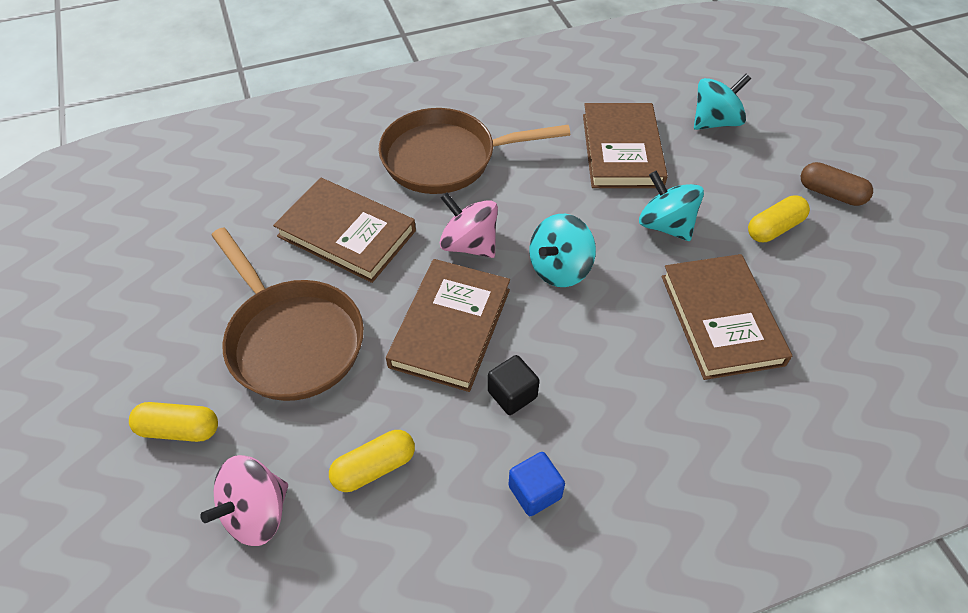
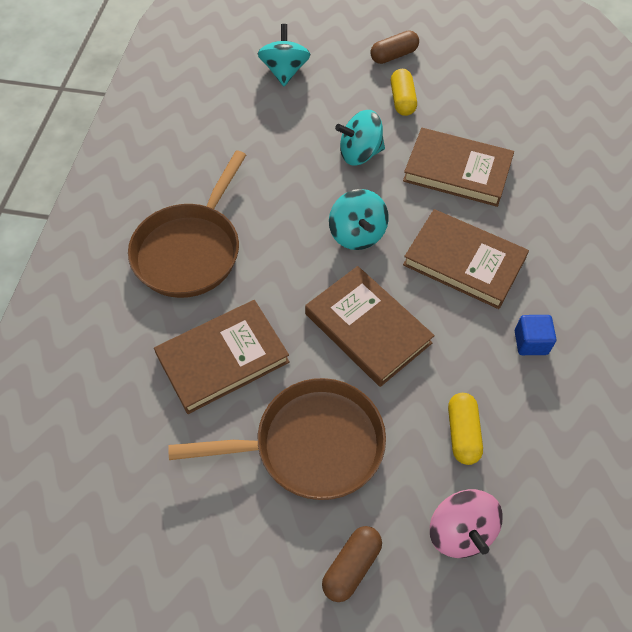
camera: 60 degrees left, 5 degrees up
(179, 429) = (351, 566): yellow capsule -> brown capsule
(469, 244) = (295, 278): pink spinning top -> none
(512, 394) = (448, 318): black cube -> none
(622, 150) = (270, 137): brown book -> brown book (464, 262)

